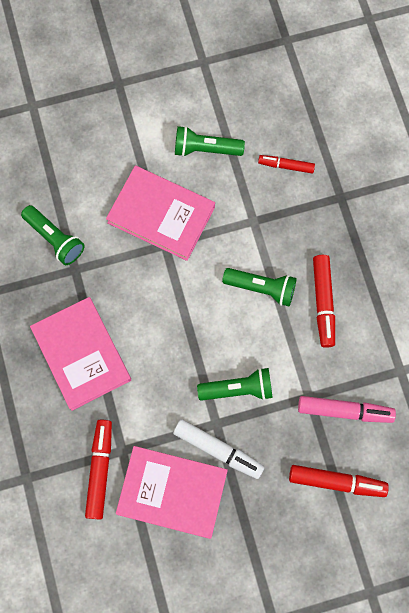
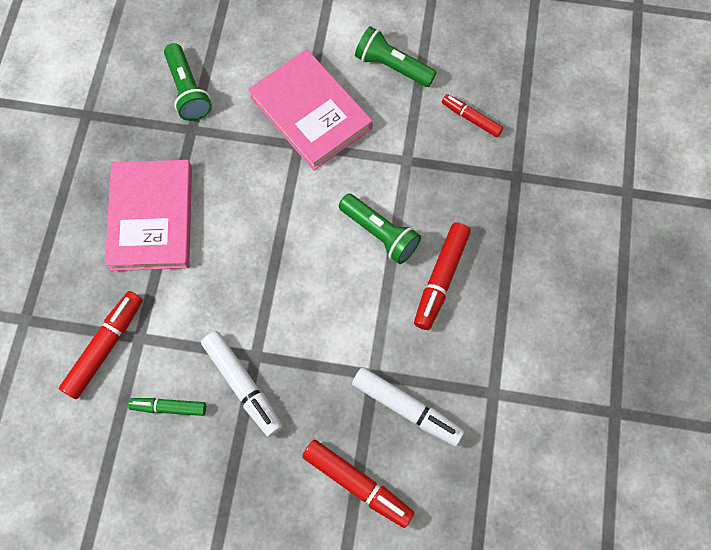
camera: 25 degrees right, 5 degrees down
(172, 492) = (169, 407): pink book -> green marker
(238, 388) = (299, 329): green flashlight -> none
(344, 411) = (406, 408): pink marker -> white marker

